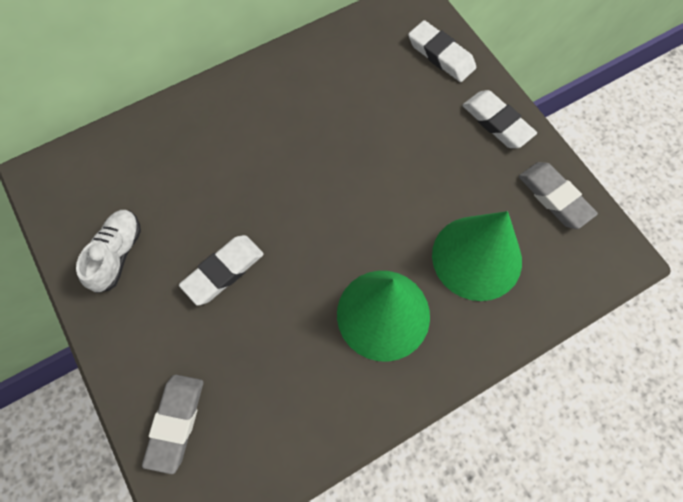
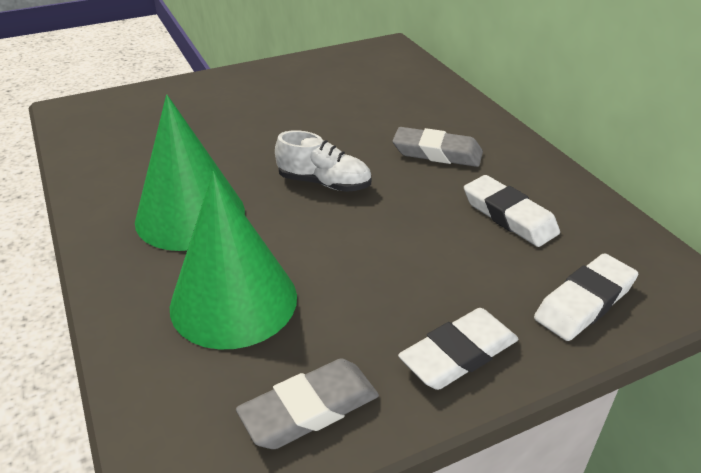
camera: 95 degrees right, 30 degrees down
(117, 254) = (307, 77): white shoe -> white shoe (324, 183)
(176, 422) = (147, 102): grey eraser -> grey eraser (437, 153)
(223, 271) = (275, 123): white eraser -> white eraser (509, 216)

